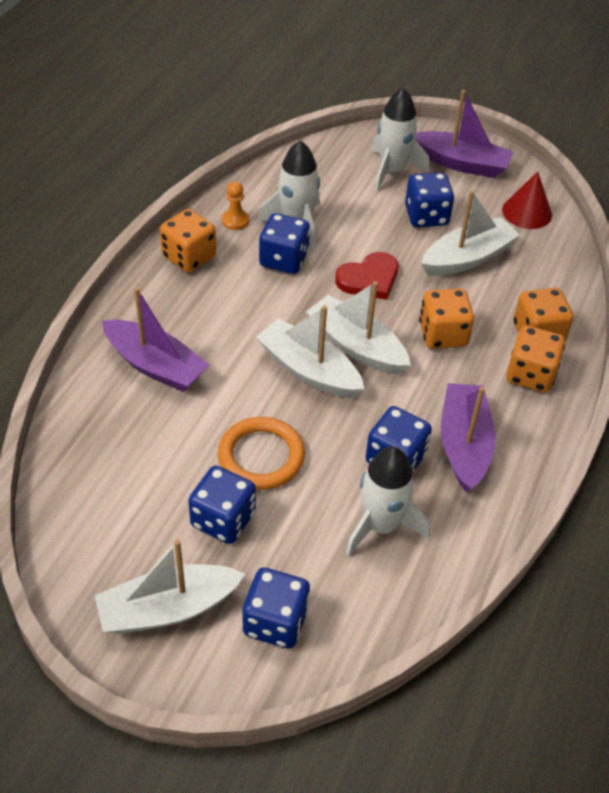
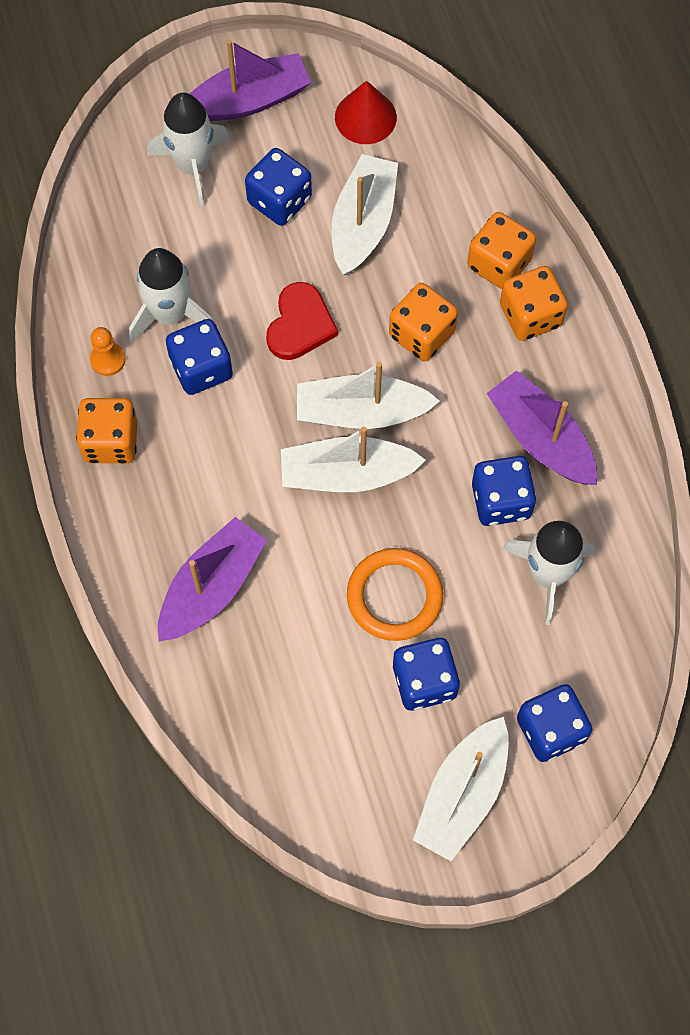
camera: 40 degrees left, 20 degrees up
(155, 365) = (211, 587): purple boat -> purple boat turned 45 degrees counterclockwise

